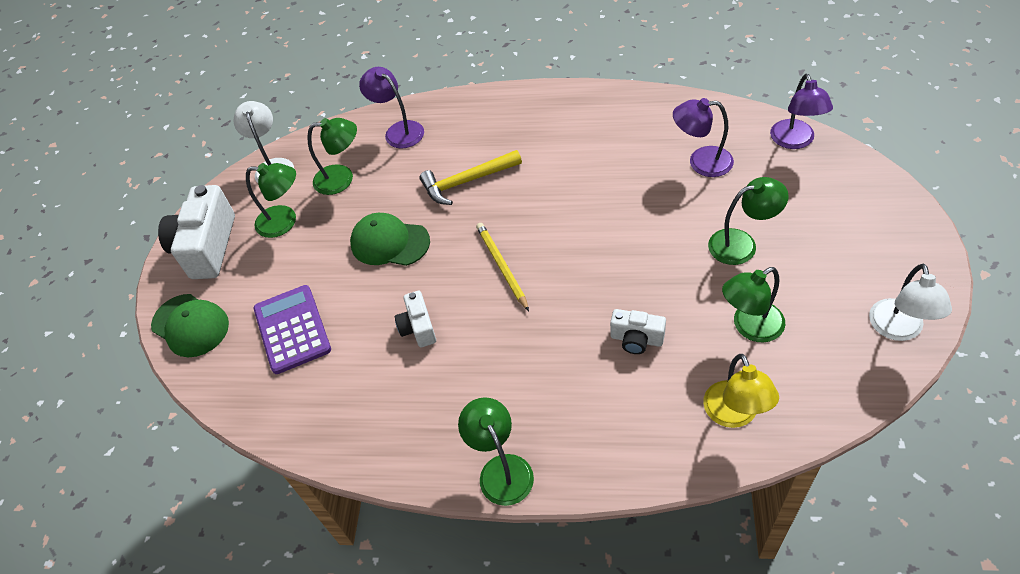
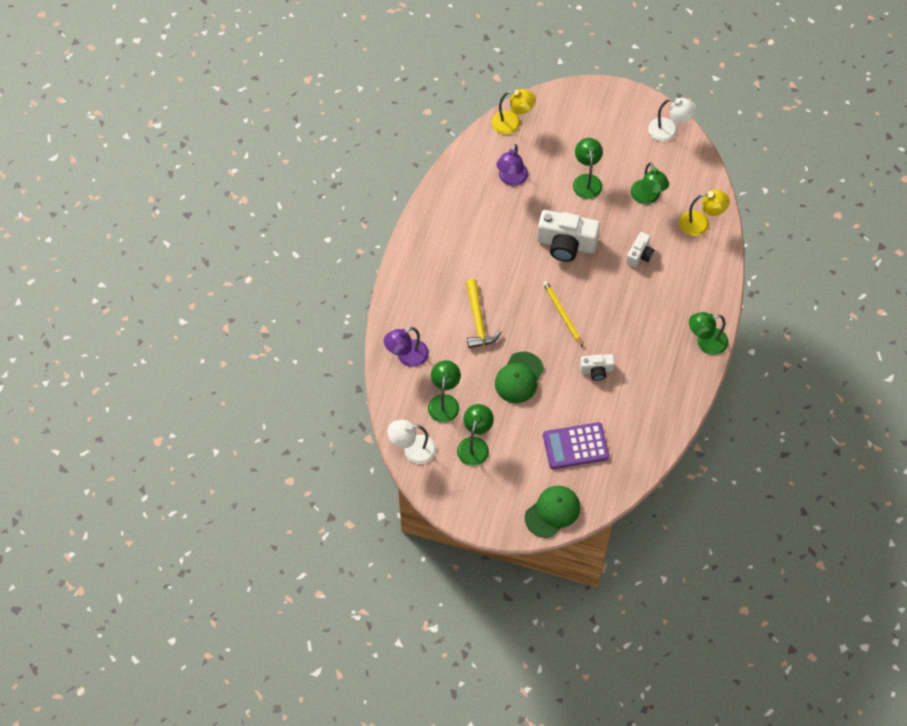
camera: 85 degrees left, 10 degrees up
(207, 247) = (482, 500): white camera -> white camera (566, 244)
(501, 266) = (562, 314): yellow pencil -> yellow pencil turned 75 degrees clockwise
(794, 141) = (512, 123): purple lamp -> yellow lamp

